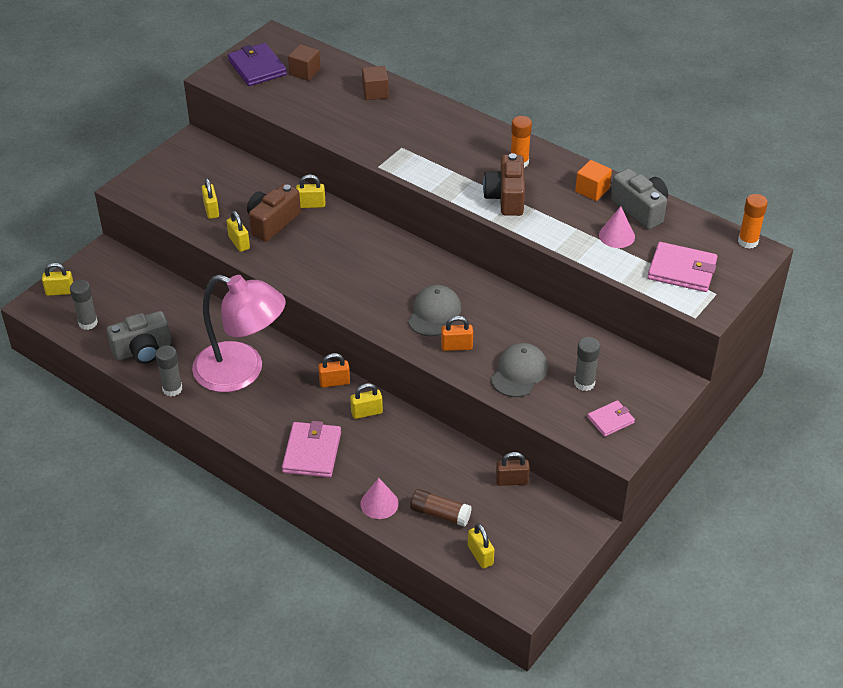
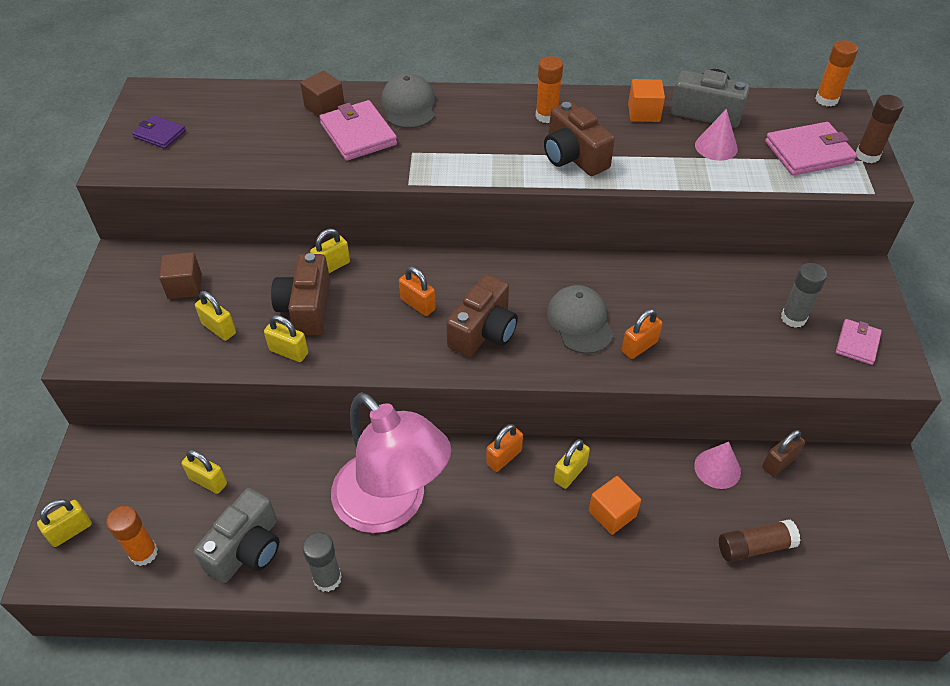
camera: 35 degrees left, 5 degrees up
(88, 323) = (144, 553): grey glue stick -> orange glue stick
(241, 372) = (391, 506): pink lamp -> pink lamp turned 60 degrees clockwise
(257, 67) = (159, 134): purple wallet -> purple wallet, size x0.59
(305, 72) = (222, 117): brown cube -> brown cube (185, 286)
(312, 452) = (559, 559): pink wallet -> pink wallet (358, 134)
(342, 253) = (418, 304): none -> orange padlock
(366, 288) = (483, 331): none -> brown camera
(369, 447) = (612, 513): none -> orange cube
(379, 503) = (686, 575): pink cone -> pink cone (717, 468)
(480, 555) = (838, 569): yellow padlock -> yellow padlock (208, 481)
(519, 372) = (726, 341): grey cap -> grey cap (409, 106)
(725, 292) = (867, 155): none -> brown glue stick

